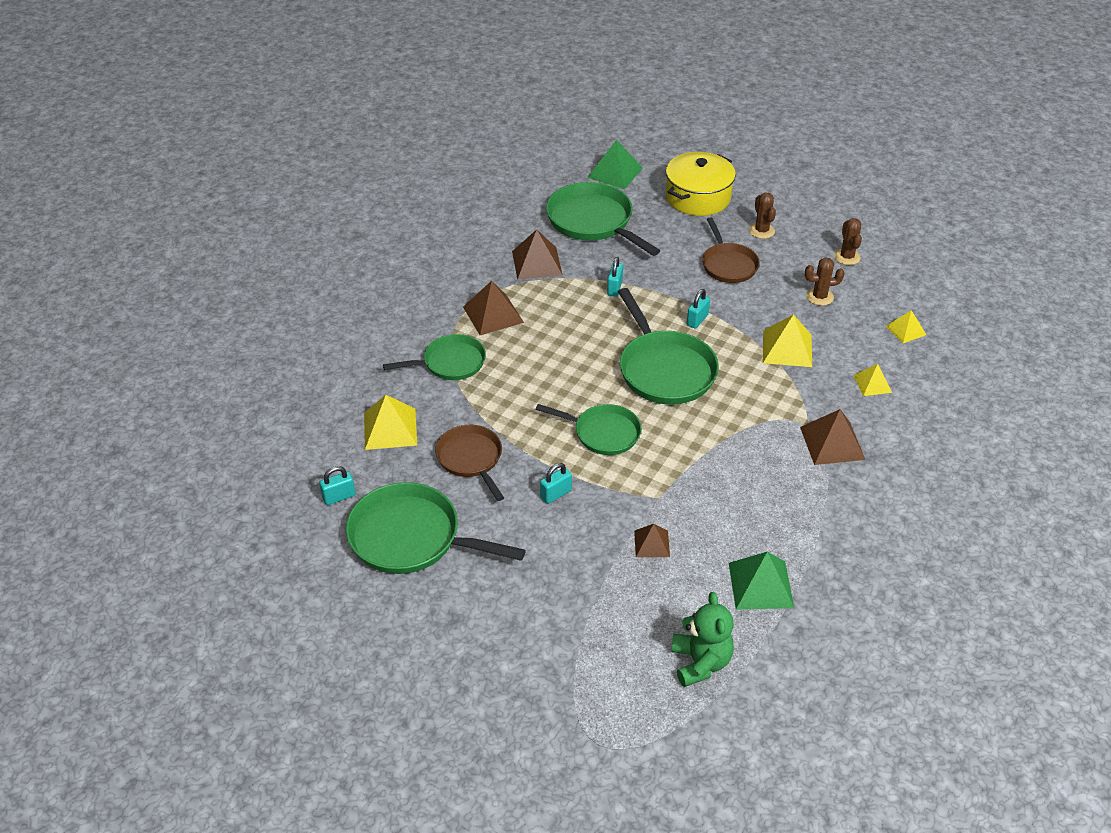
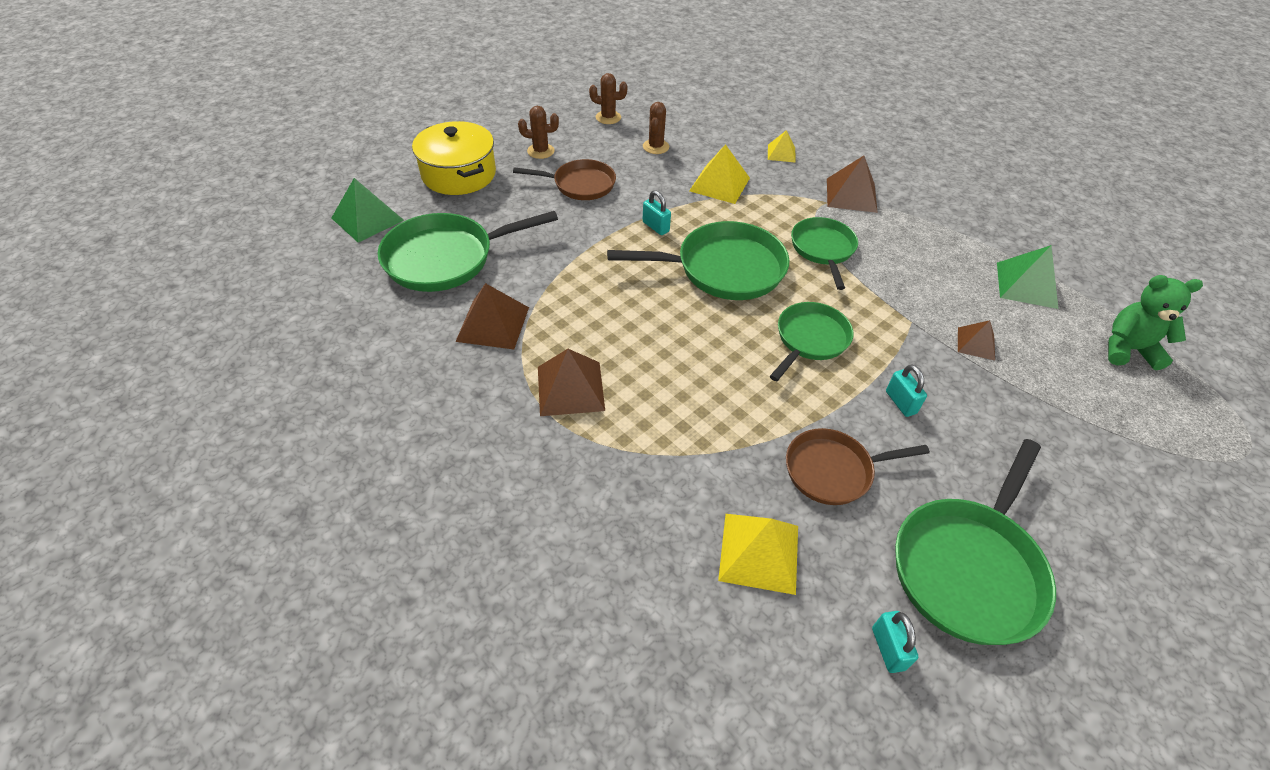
camera: 75 degrees left, 5 degrees up
(450, 363) = (647, 454): green pan -> green pan (823, 249)
(614, 288) = (575, 271): turquoise padlock -> none
(906, 330) = (719, 118): yellow pyramid -> none

